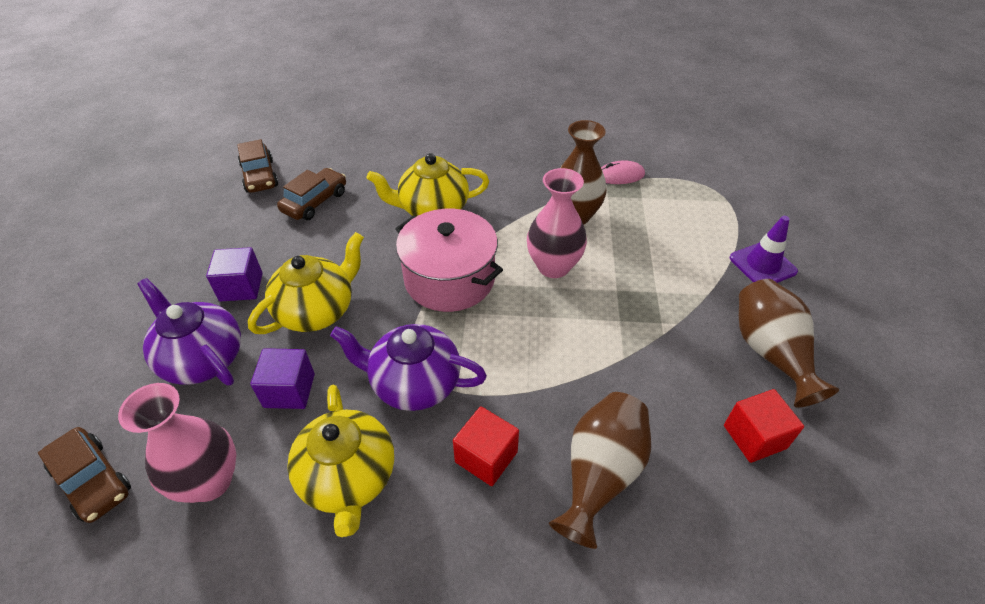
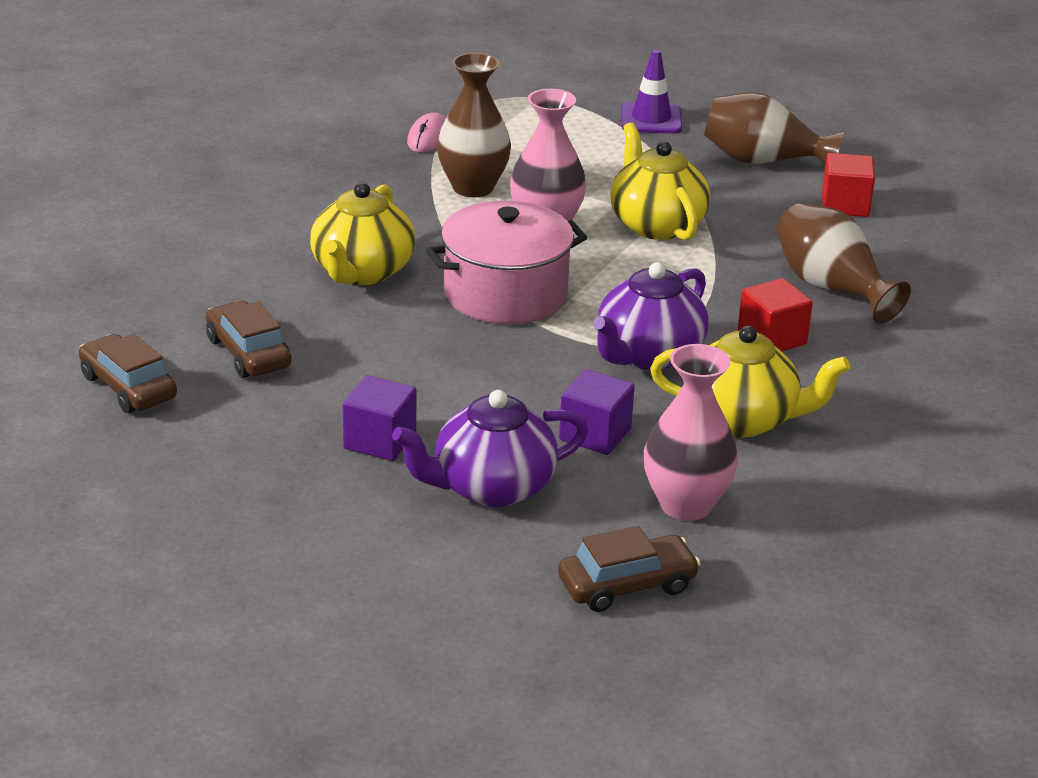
camera: 65 degrees left, 15 degrees down
(260, 176) = (128, 387): brown car -> brown car turned 135 degrees counterclockwise
(317, 310) = (478, 392): yellow teapot -> yellow teapot (656, 224)

